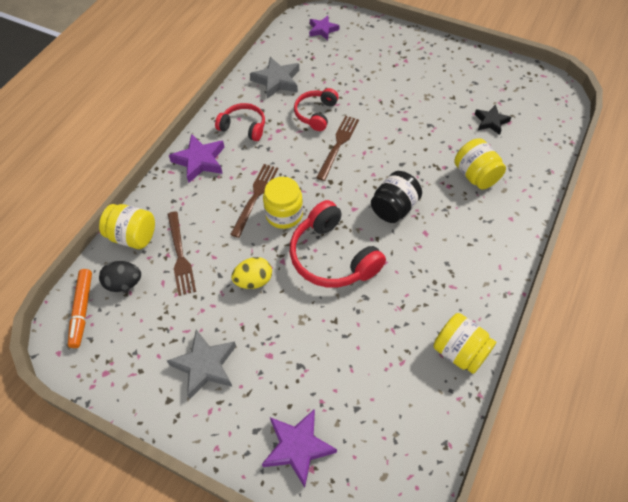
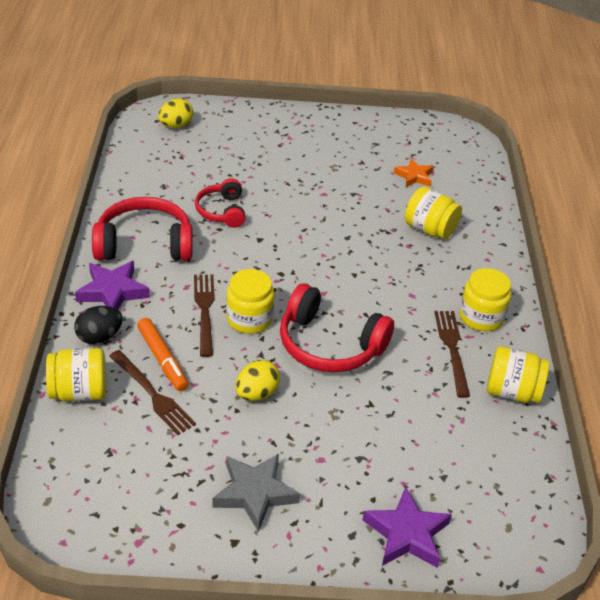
camera: 30 degrees left, 15 degrees down
(82, 310) = (64, 488): orange marker -> orange marker (162, 359)
(124, 283) = (101, 443): black egg -> black egg (99, 337)
(243, 127) = (144, 244): red headphones -> red headphones, size x1.65
(277, 81) = (154, 188): grey star -> none
(322, 30) = (176, 126): purple star -> yellow egg
(338, 144) = (267, 235): brown fork -> brown fork (452, 348)
(394, 208) = (366, 281): black jar -> none
(473, 272) = (481, 317): none -> yellow jar
(491, 122) = (414, 176): black star -> orange star

